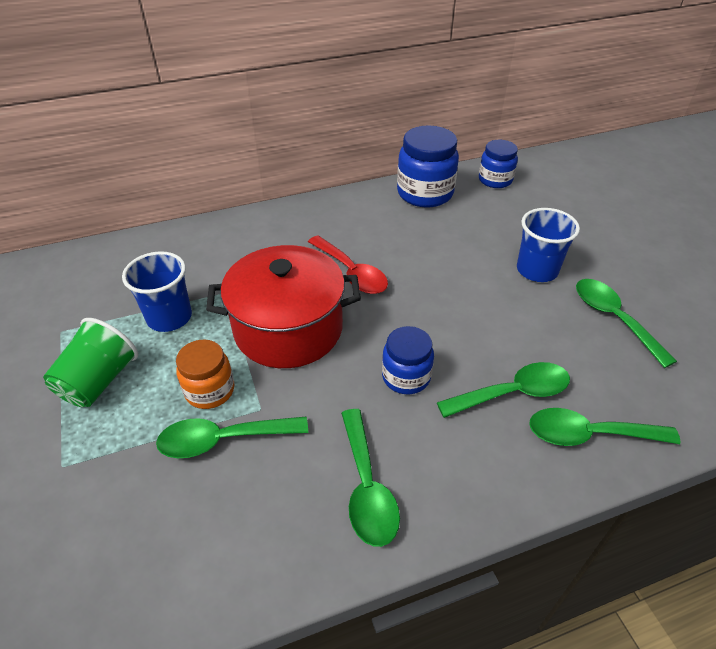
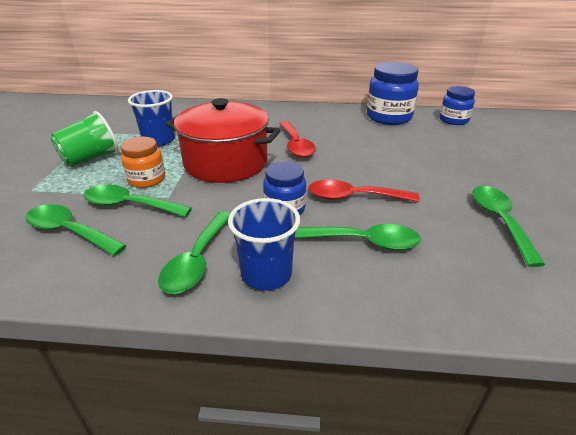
camera: 25 degrees right, 10 degrees down
(465, 334) = (354, 197): none -> red spoon
(537, 270) = (448, 175): blue cup -> blue cup (266, 274)
(589, 434) = (413, 289): green spoon -> green spoon (69, 231)

